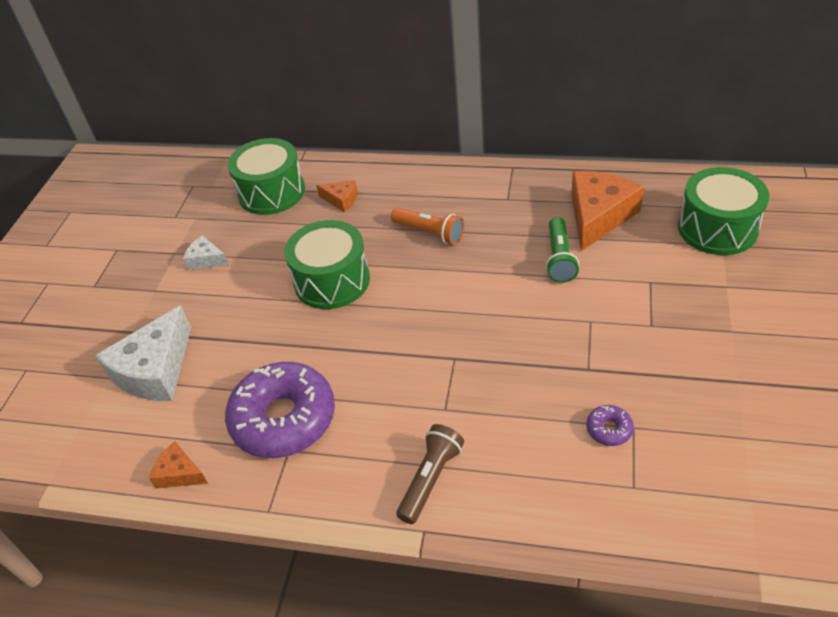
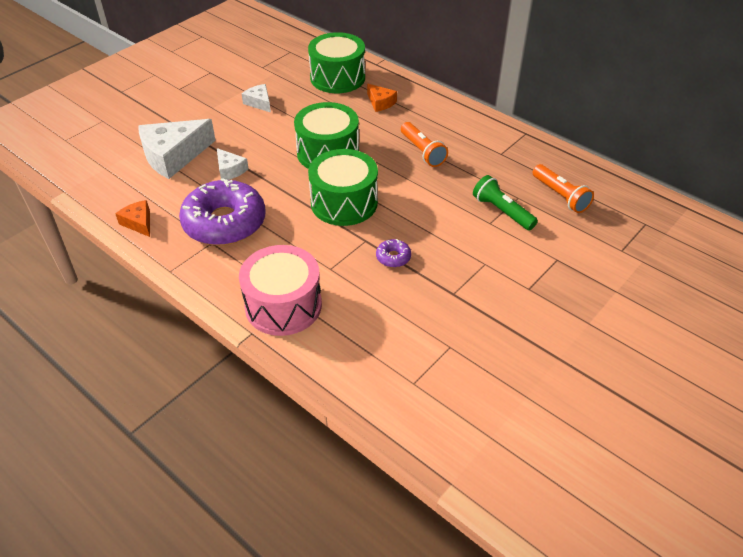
camera: 25 degrees right, 0 degrees up
(238, 354) = (230, 170): none -> white cheese
(431, 479) = (283, 305): brown flashlight -> pink drum
(559, 258) = (502, 211): green flashlight -> green flashlight turned 105 degrees clockwise
(598, 216) = (560, 196): orange cheese -> orange flashlight
(609, 429) = (431, 339): purple donut -> purple donut (393, 257)
(717, 228) = (650, 248): green drum -> green drum (344, 203)

